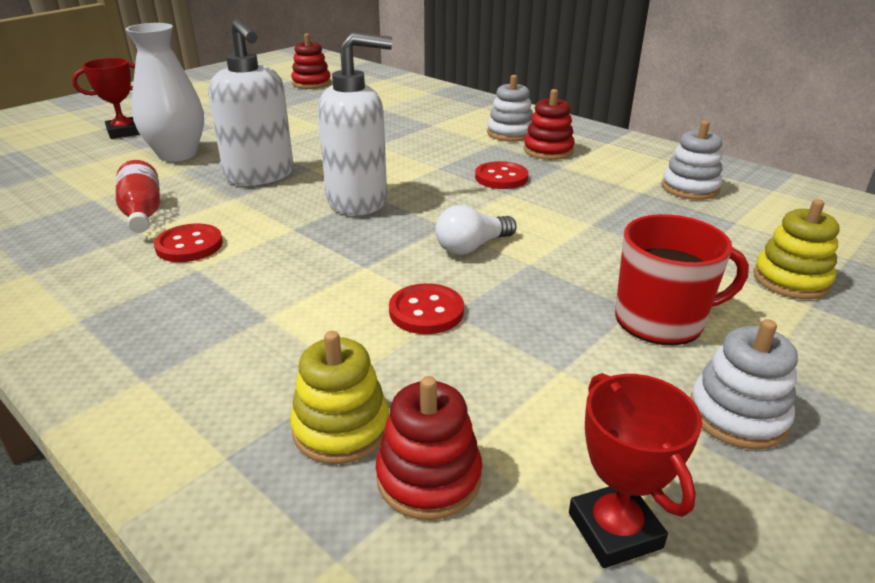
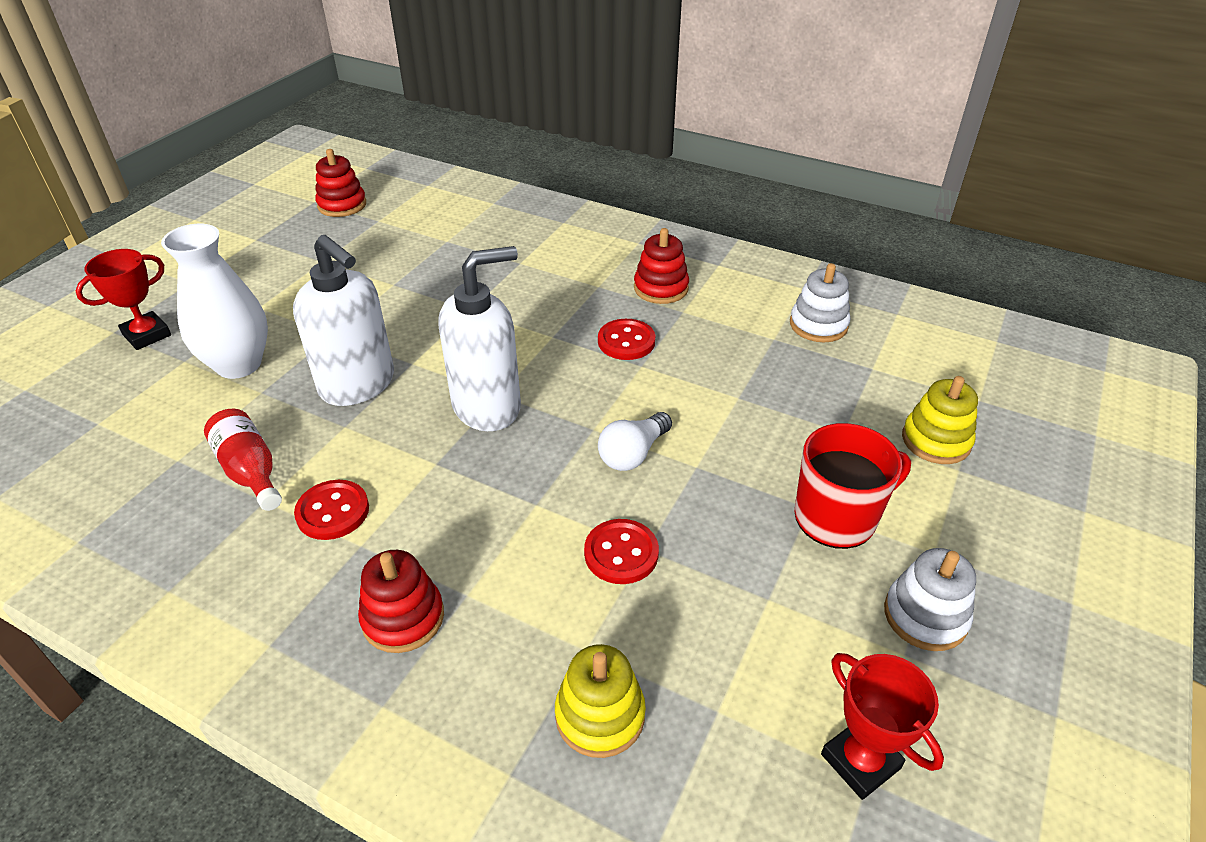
camera: 15 degrees left, 10 degrees up
(429, 477) = (697, 748): red stacking toy -> red stacking toy (403, 618)
(510, 133) = (611, 265): white stacking toy -> none

